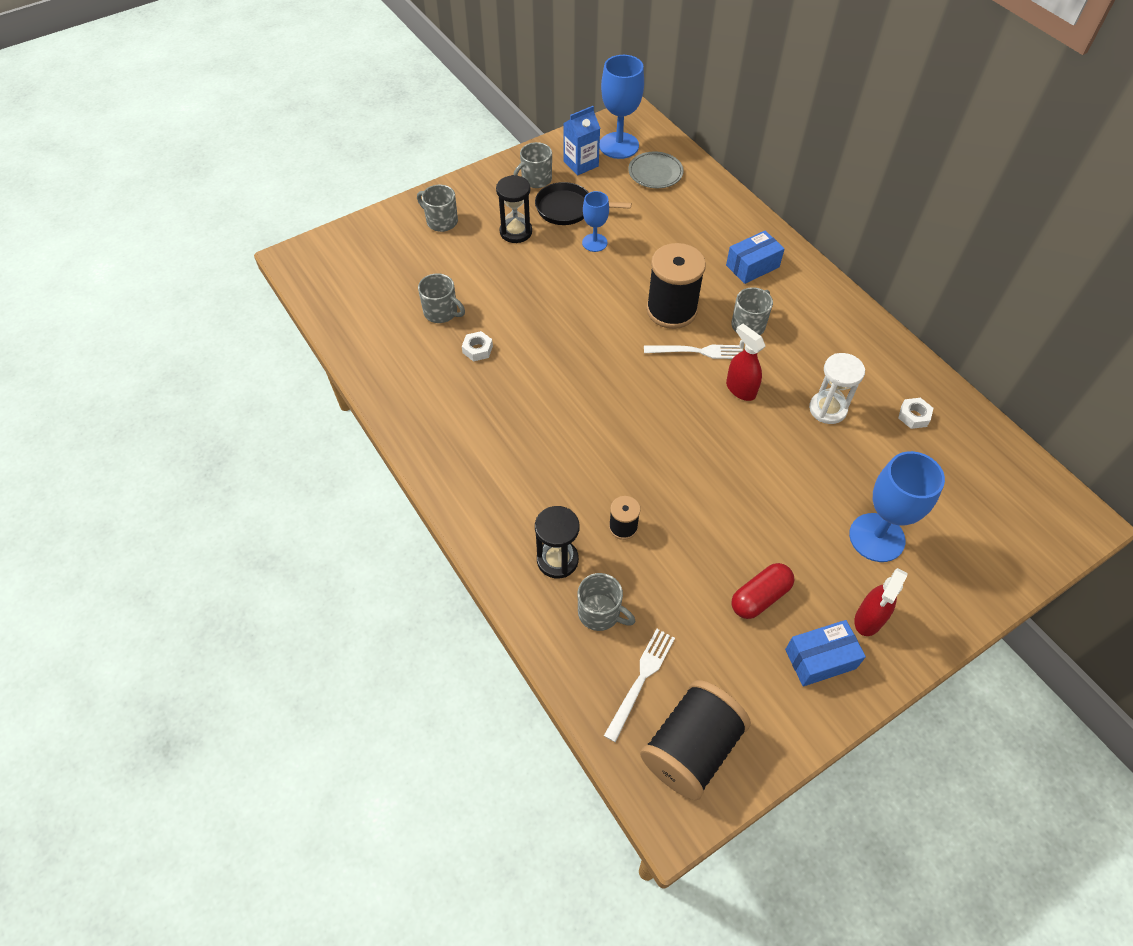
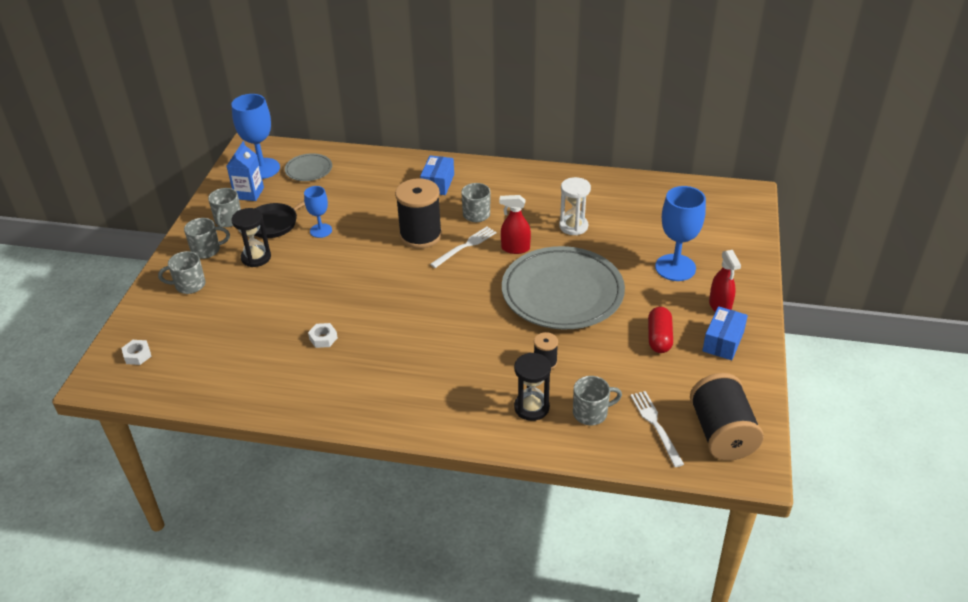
camera: 45 degrees left, 15 degrees down
(441, 312) = (266, 335): grey mug -> grey mug (207, 250)
(726, 471) = (562, 293): none -> grey plate
(913, 416) = (619, 200): white nut -> white nut (137, 355)

